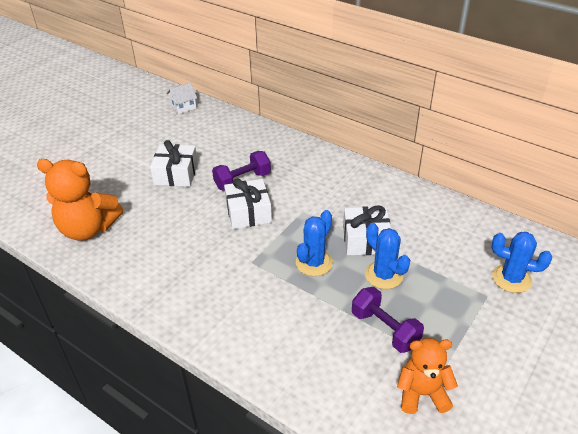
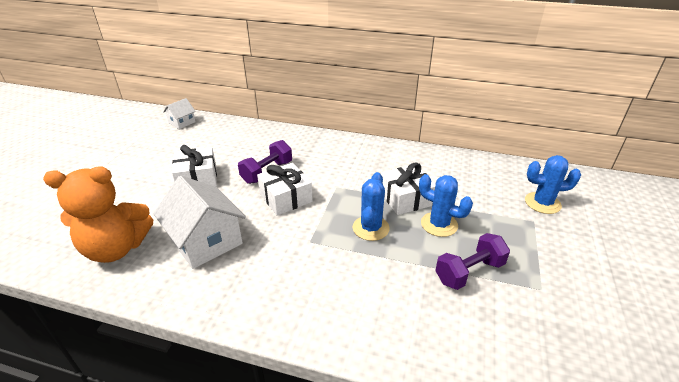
camera: 20 degrees left, 5 degrees down
(162, 240) = (206, 241): none -> white house
(385, 329) = (469, 272): purple dumbbell -> purple dumbbell turned 60 degrees counterclockwise
(422, 393) = (539, 324): orange teddy bear -> none

